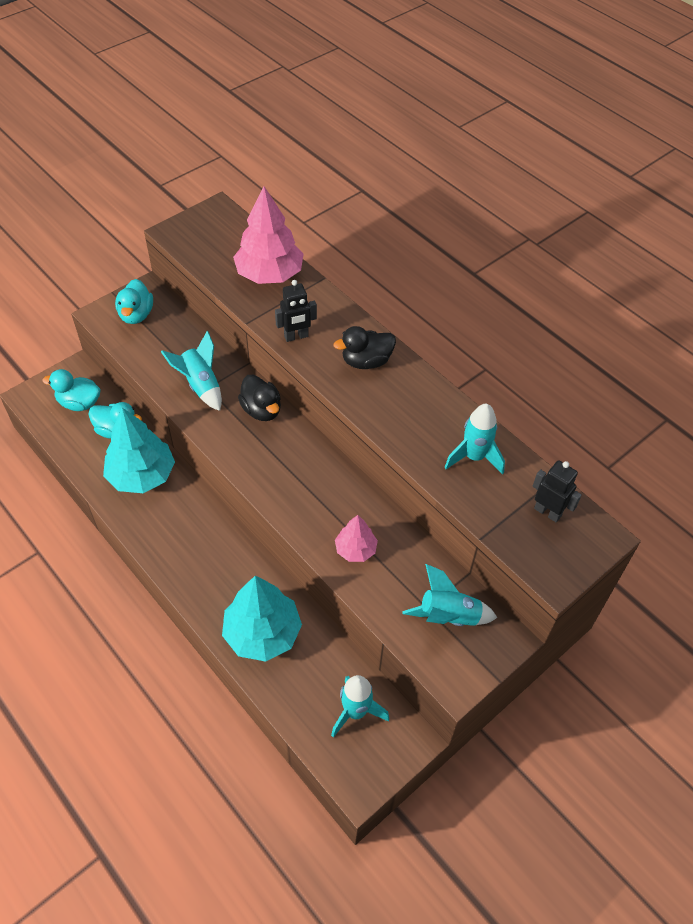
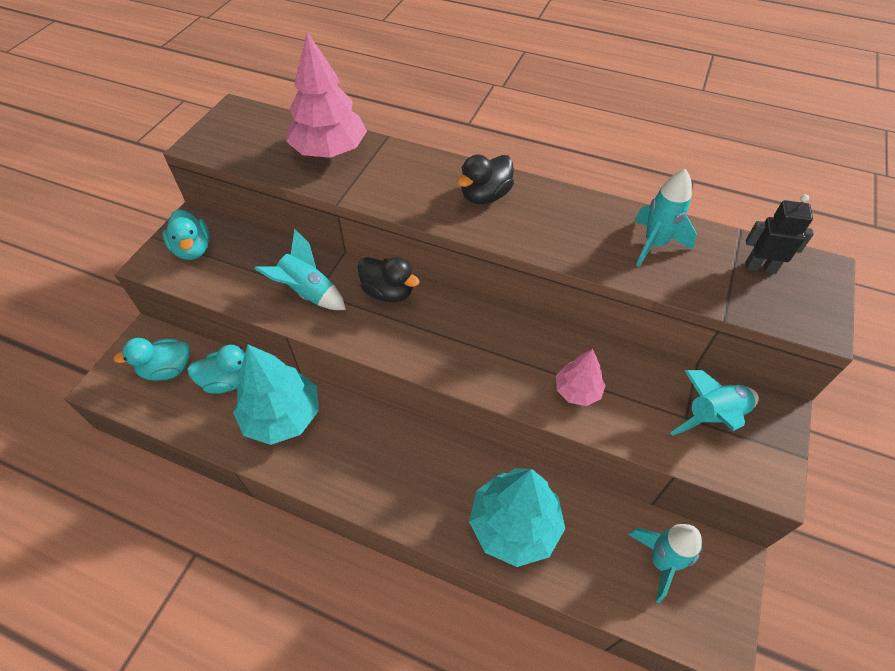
camera: 25 degrees left, 0 degrees up
(296, 336) = (398, 198): black robot -> none

